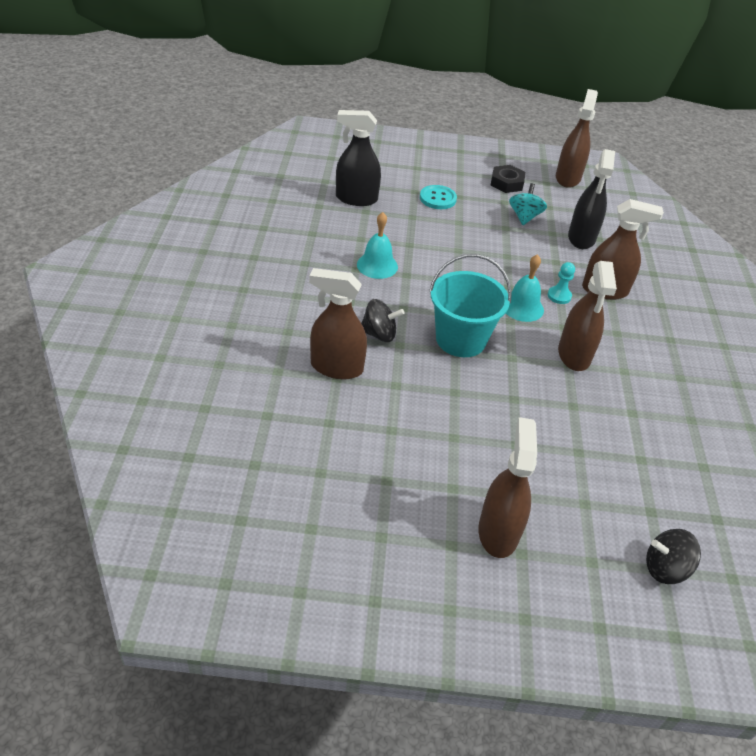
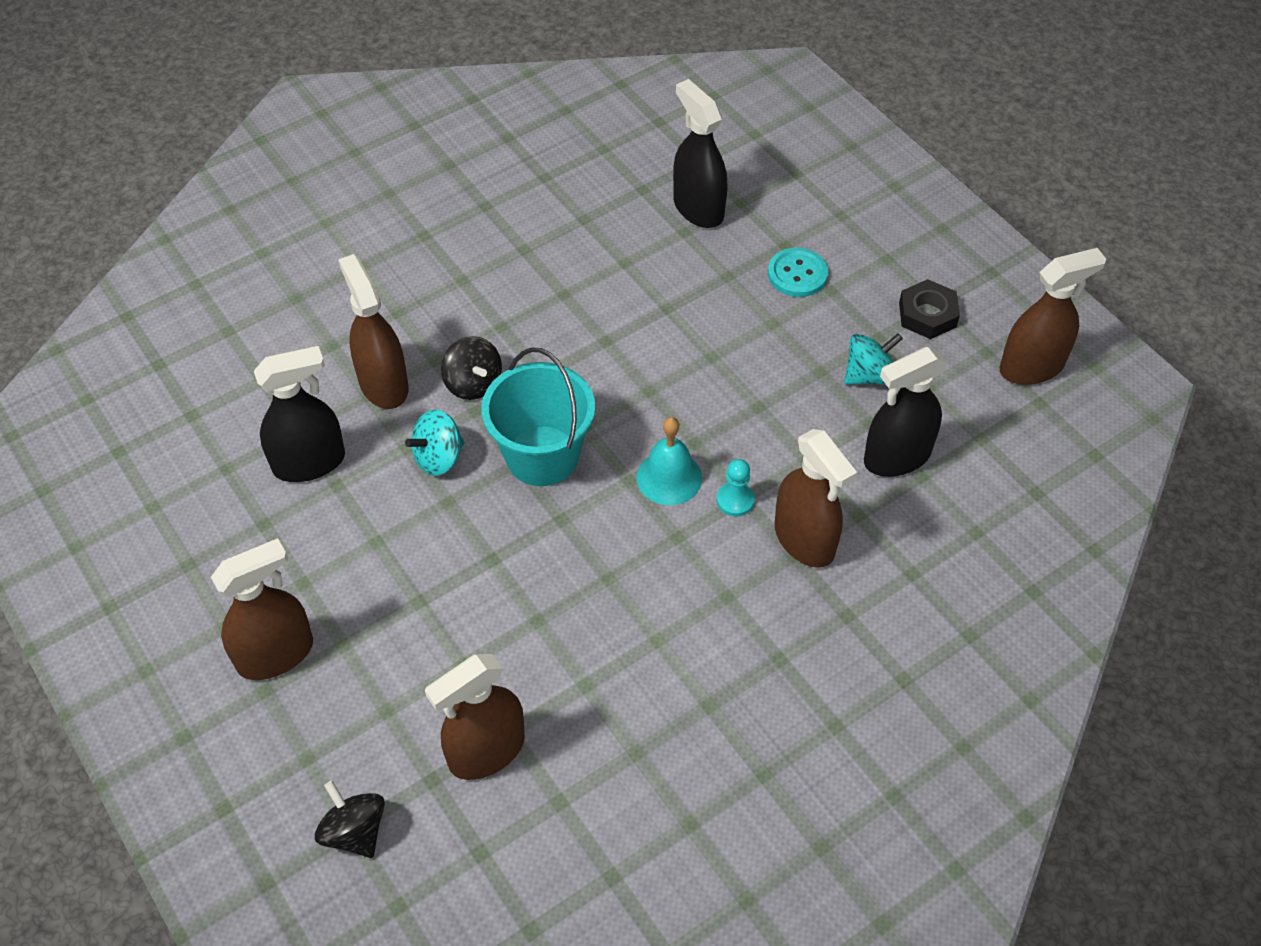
camera: 55 degrees right, 10 degrees up
(361, 432) = (309, 462): none -> black spray bottle
(377, 265) = (591, 307): turquoise bell -> none
(418, 377) = (438, 457): none -> turquoise spinning top
(574, 355) = (631, 575): brown spray bottle -> brown spray bottle (486, 751)

